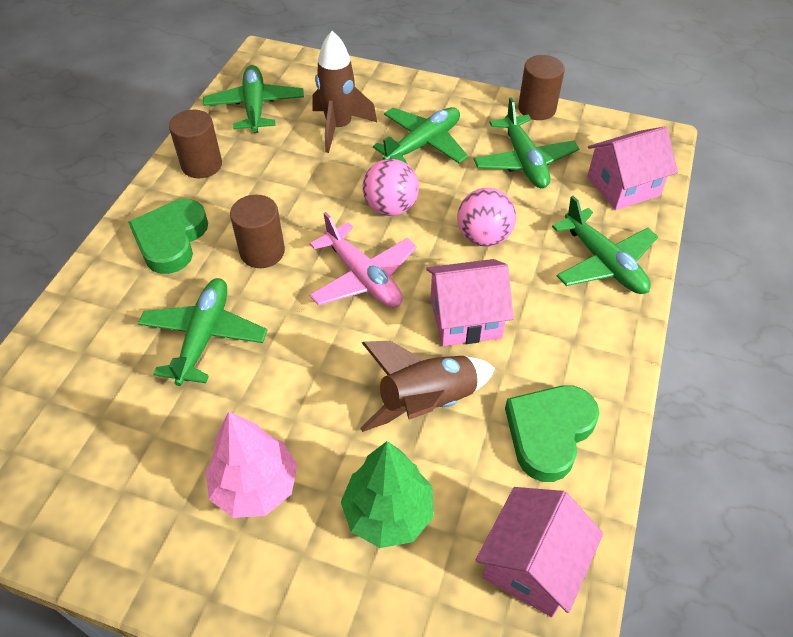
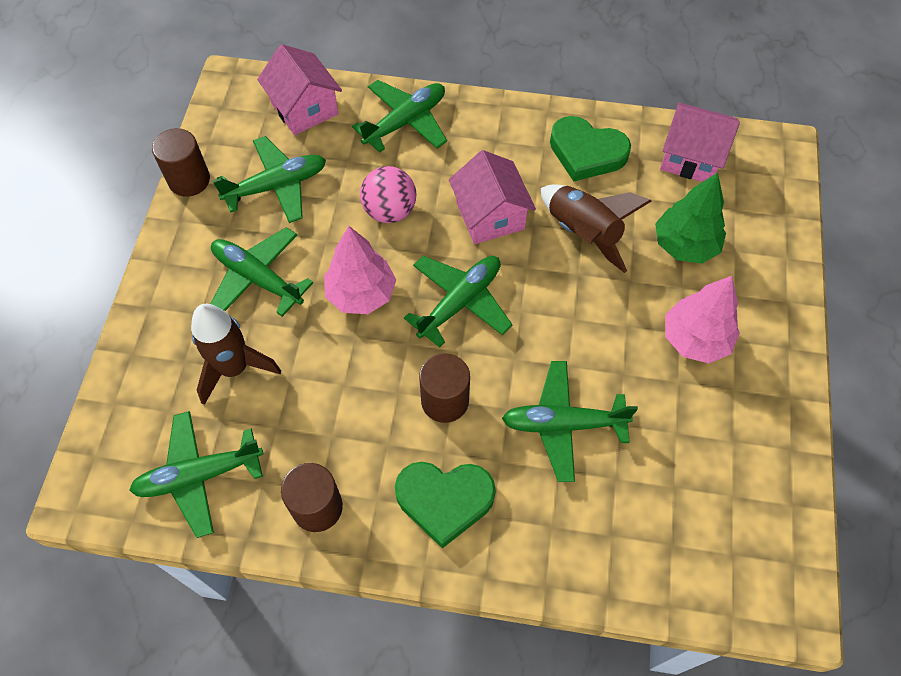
camera: 100 degrees left, 10 degrees up
(363, 277) = (460, 302): pink plane -> green plane
(390, 207) = (361, 294): pink ball -> pink tree

